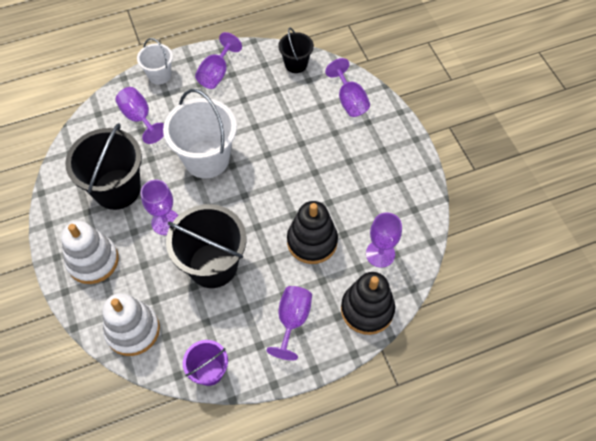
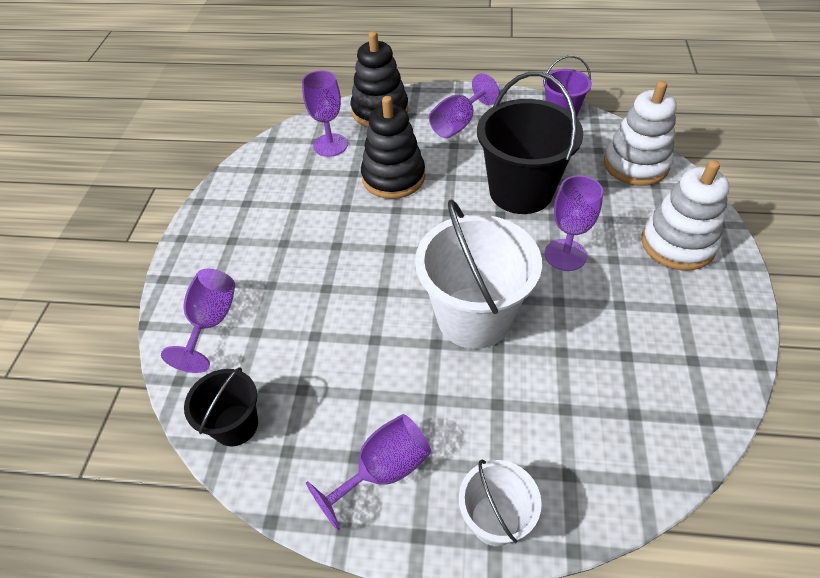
camera: 150 degrees left, 10 degrees down
(117, 189) = (628, 323): black bucket -> none
(139, 118) = (562, 435): purple goblet -> none

